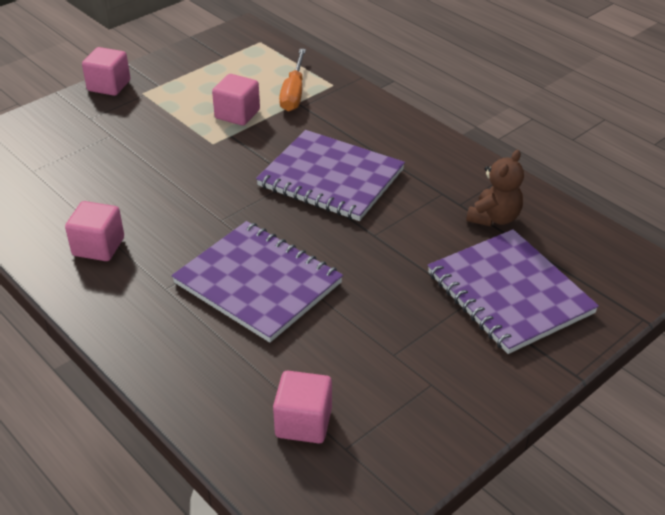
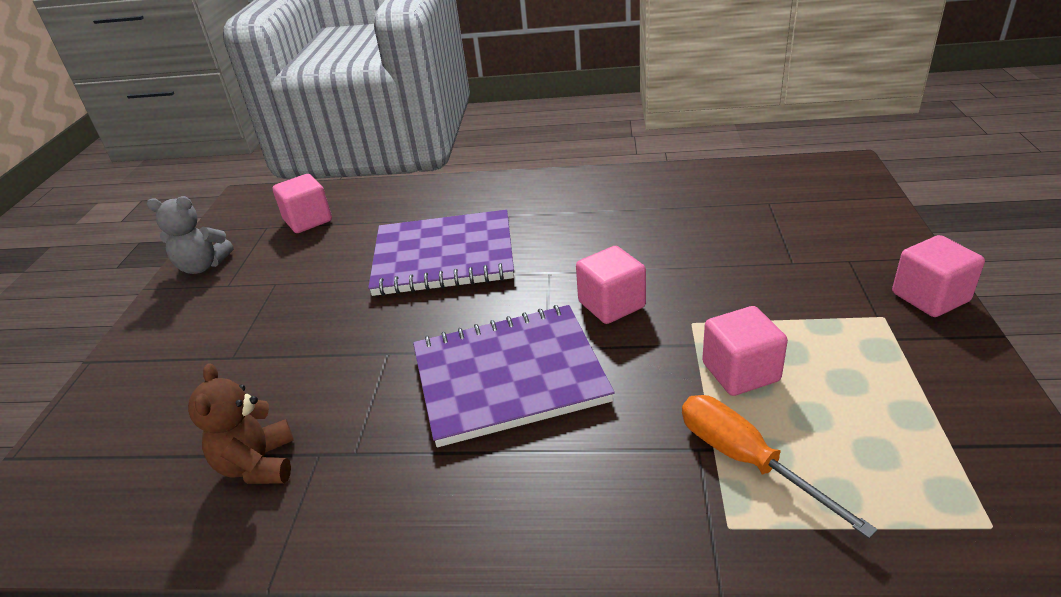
camera: 140 degrees right, 5 degrees down
(98, 247) = (603, 202): pink cube -> pink cube (611, 304)
(438, 430) = (203, 266): none -> grey teddy bear
(509, 293) = (191, 388): purple notebook -> none

